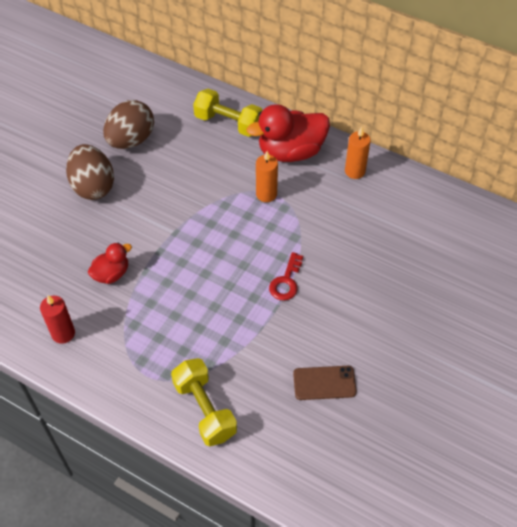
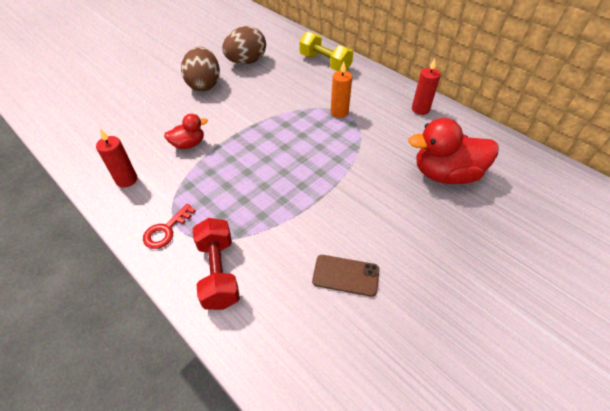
camera: 15 degrees right, 5 degrees down
(204, 409) = (218, 272): yellow dumbbell -> red dumbbell
(286, 281) = (335, 178): red key -> red key (166, 230)
(290, 151) = (369, 88): red duck -> red duck (445, 174)
(355, 171) = (420, 109): orange candle -> red candle

